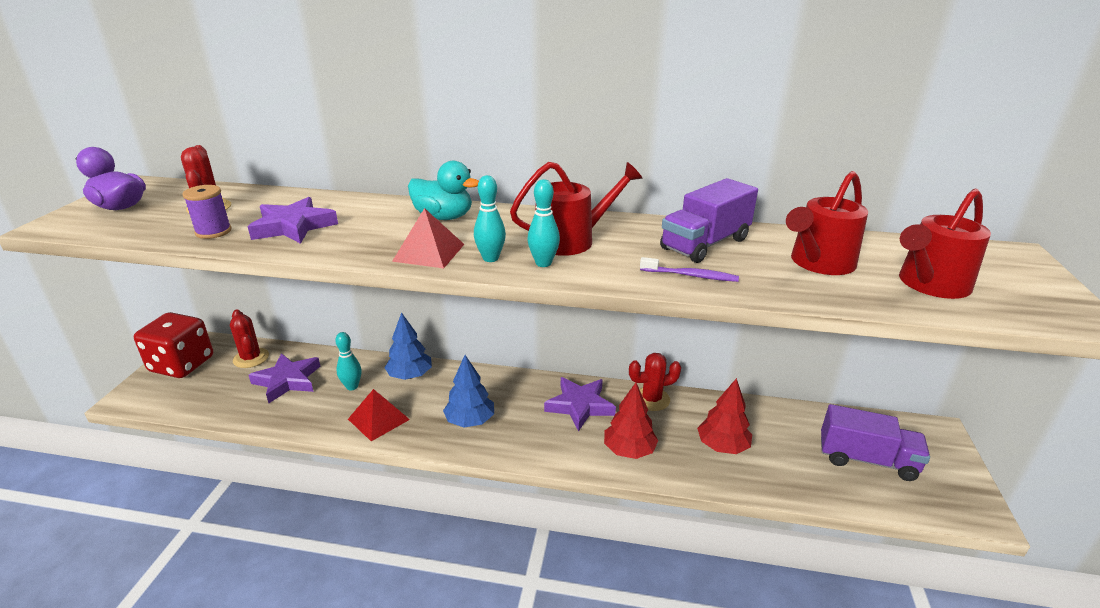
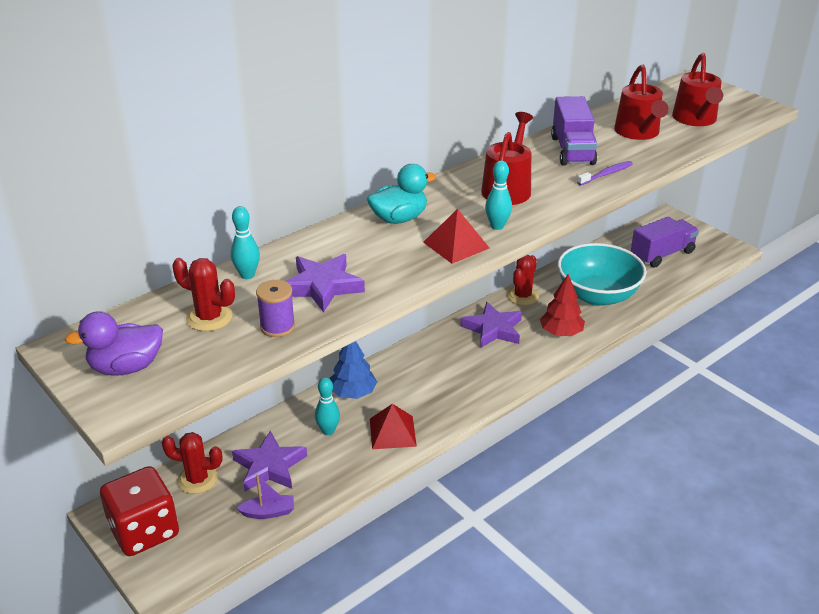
camera: 50 degrees left, 5 degrees up
(233, 406) = (268, 512): none -> purple boat
(470, 421) = (450, 387): blue tree -> none
(543, 263) = (529, 211): turquoise bowling pin -> turquoise bowling pin (247, 275)
(722, 446) = (597, 295): red tree -> turquoise bowl

